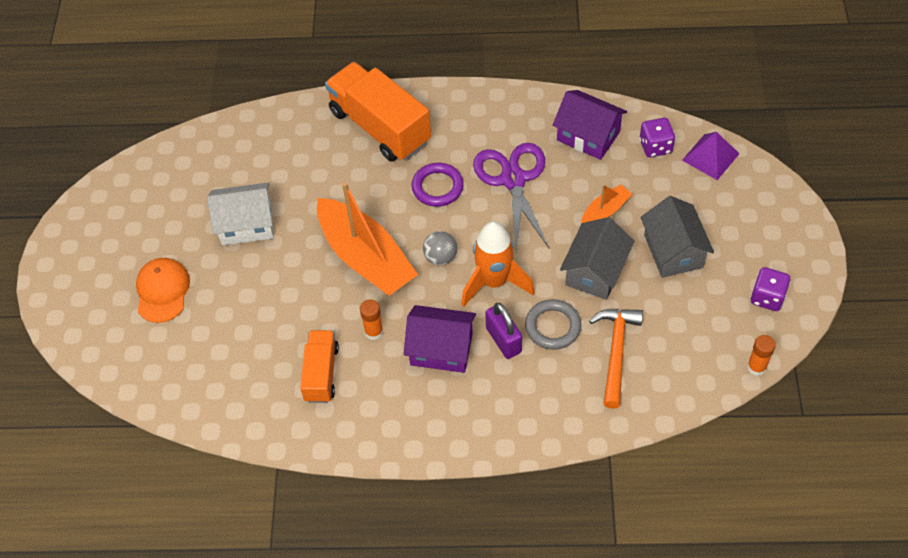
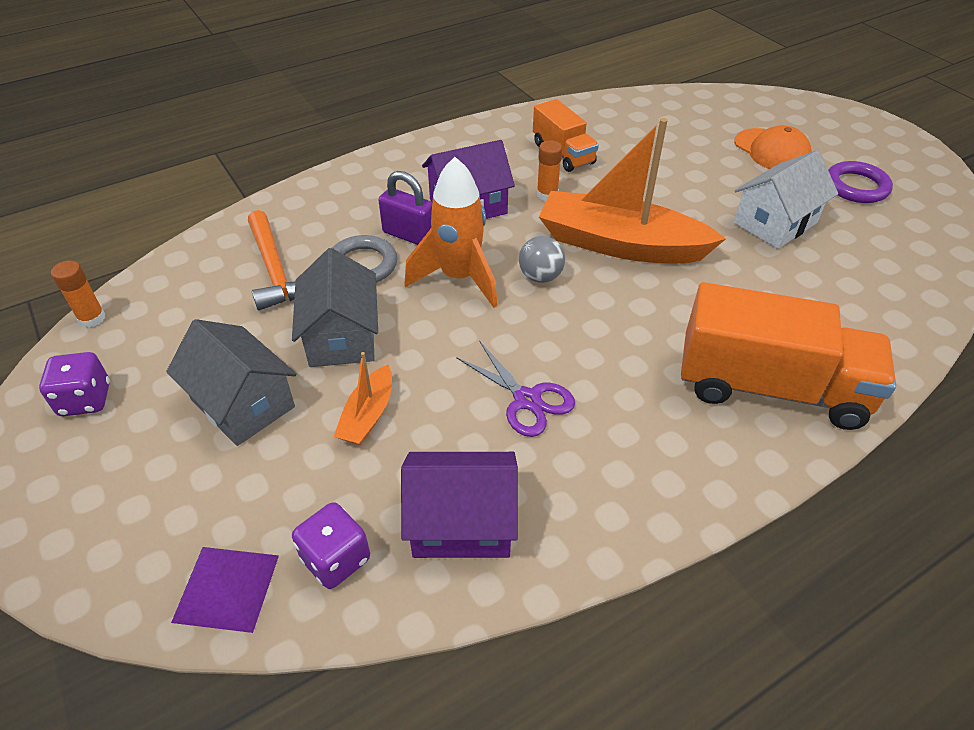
camera: 145 degrees right, 10 degrees down
(437, 187) = (616, 346): purple ring -> purple ring (856, 187)
(513, 180) = (527, 400): purple scissors -> purple scissors, size x0.63

